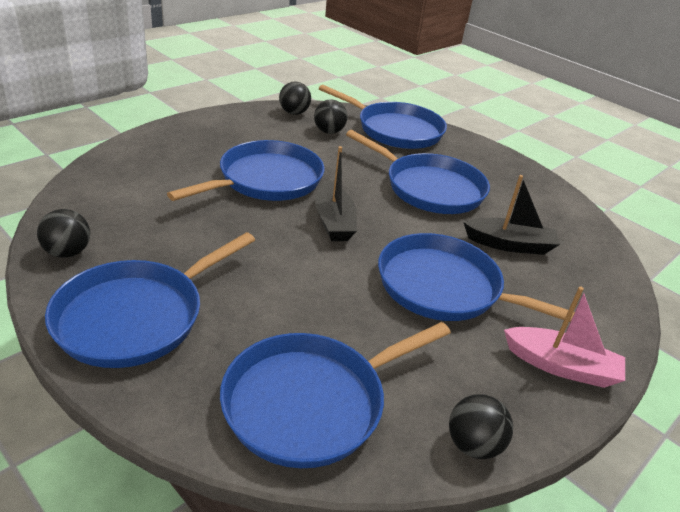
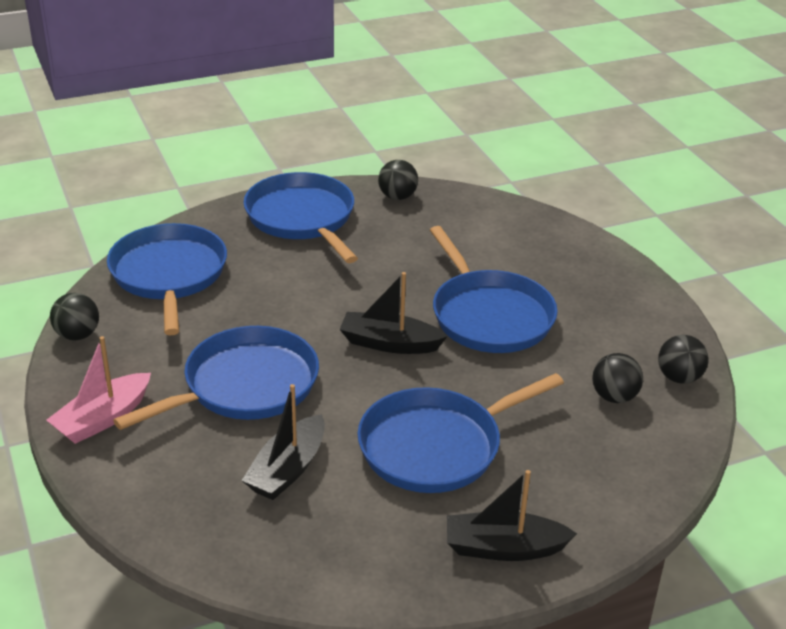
camera: 115 degrees right, 0 degrees up
(395, 130) = (617, 471): blue pan -> none
(487, 159) = (504, 548): none -> black boat

